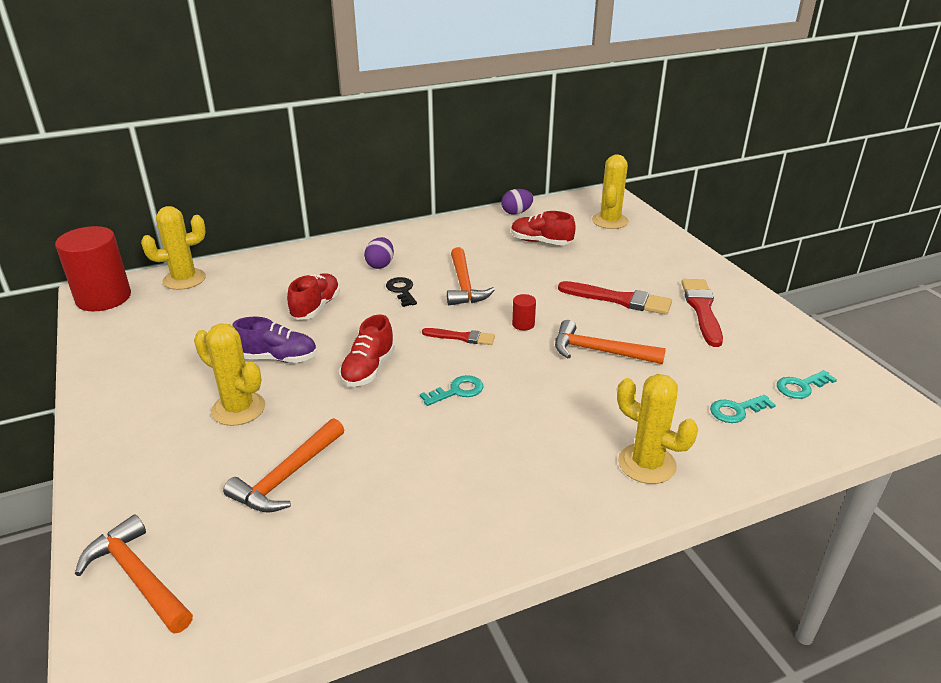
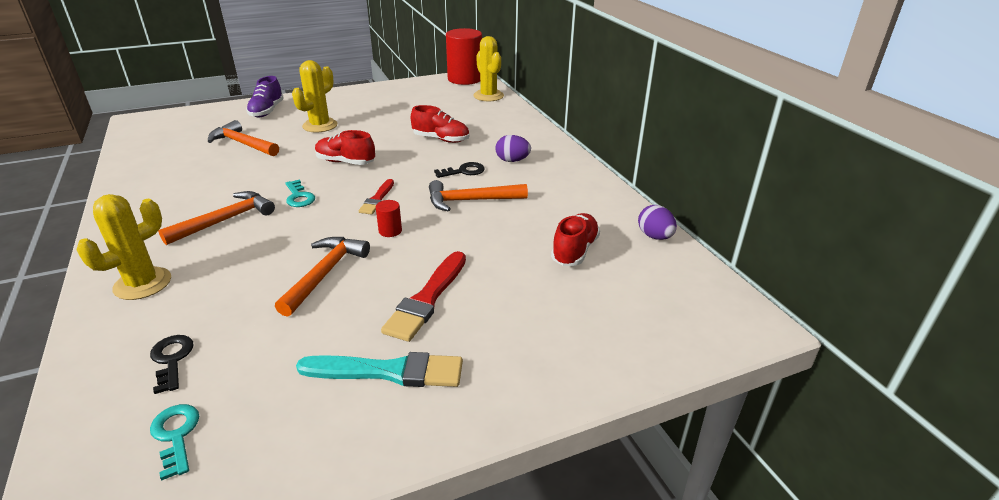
camera: 90 degrees right, 0 degrees up
(138, 577) = (194, 117): orange hammer -> orange hammer (226, 220)
(278, 358) = (373, 132): purple shoe -> purple shoe (267, 111)
(610, 221) = (654, 315): yellow cactus -> none
(702, 309) = (388, 371): red brush -> turquoise brush
(736, 410) = (172, 359): turquoise key -> black key

